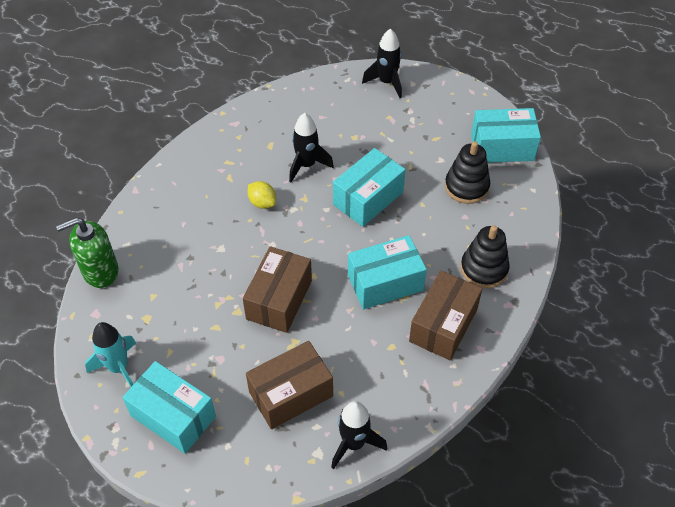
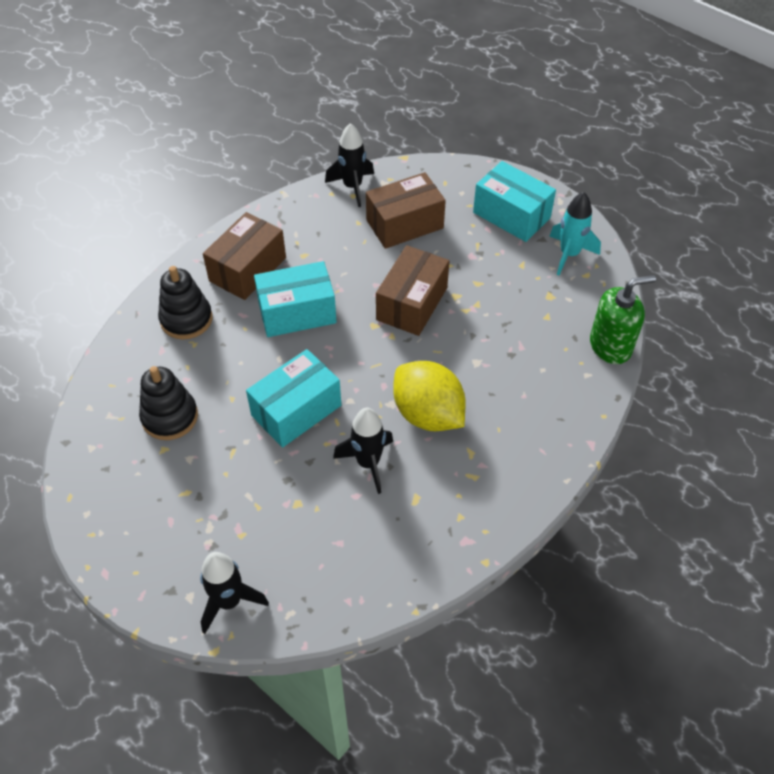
camera: 175 degrees left, 0 degrees up
(262, 203) = (428, 414): yellow lemon -> yellow lemon, size x2.00
(502, 147) = (101, 471): turquoise box -> none

